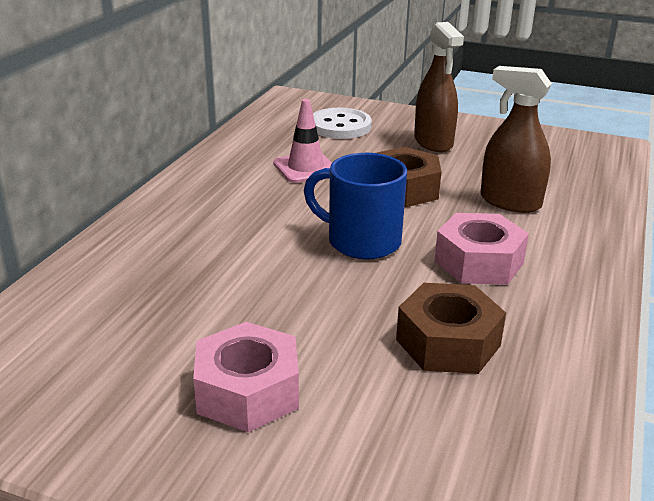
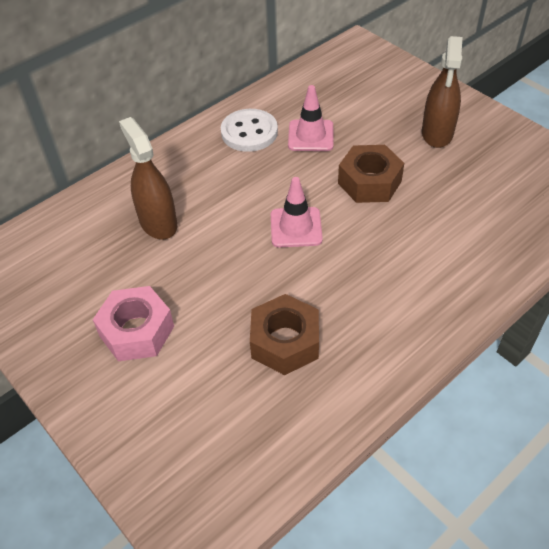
camera: 30 degrees right, 20 degrees up
(340, 126) = (373, 92): white button -> white button (249, 132)
(361, 241) = (296, 227): blue mug -> pink traffic cone
(478, 262) = (366, 277): pink nut -> none
(510, 202) = (444, 223): brown spray bottle -> brown spray bottle (158, 223)

